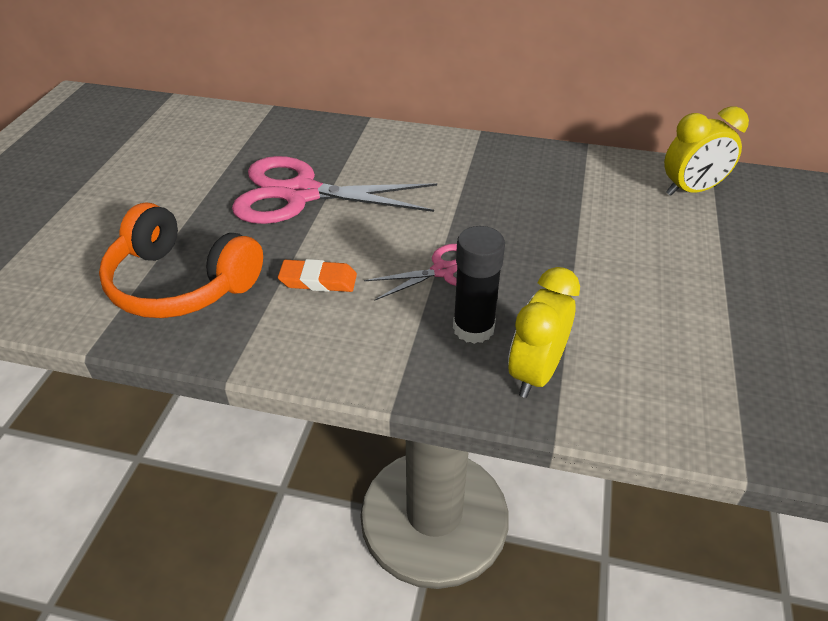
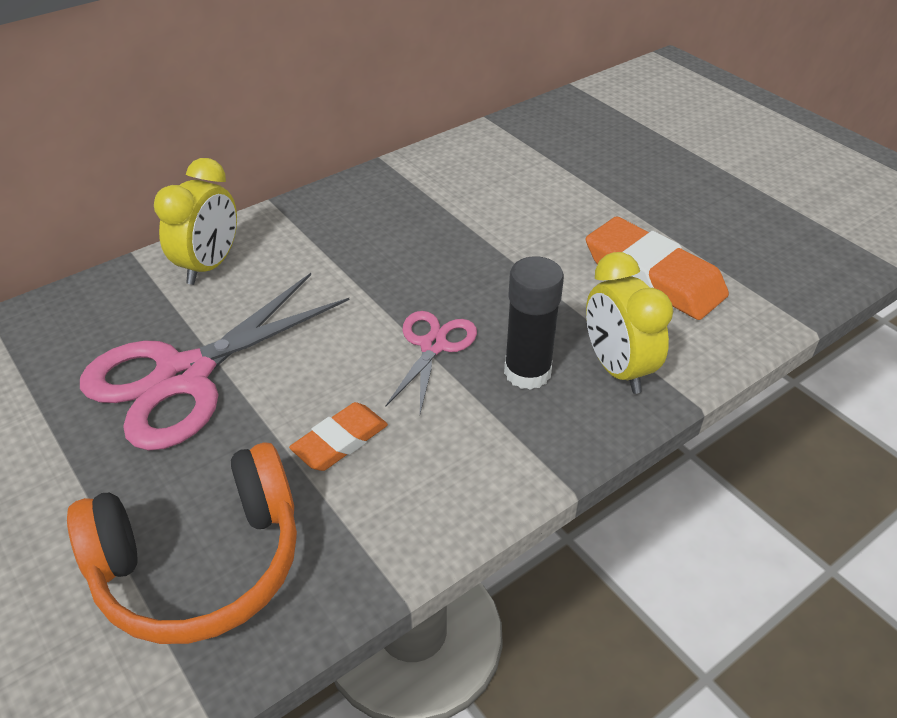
camera: 50 degrees left, 0 degrees up
(666, 340) = (653, 276): none -> orange eraser
(691, 190) = (508, 150): yellow clock -> yellow clock (209, 266)

